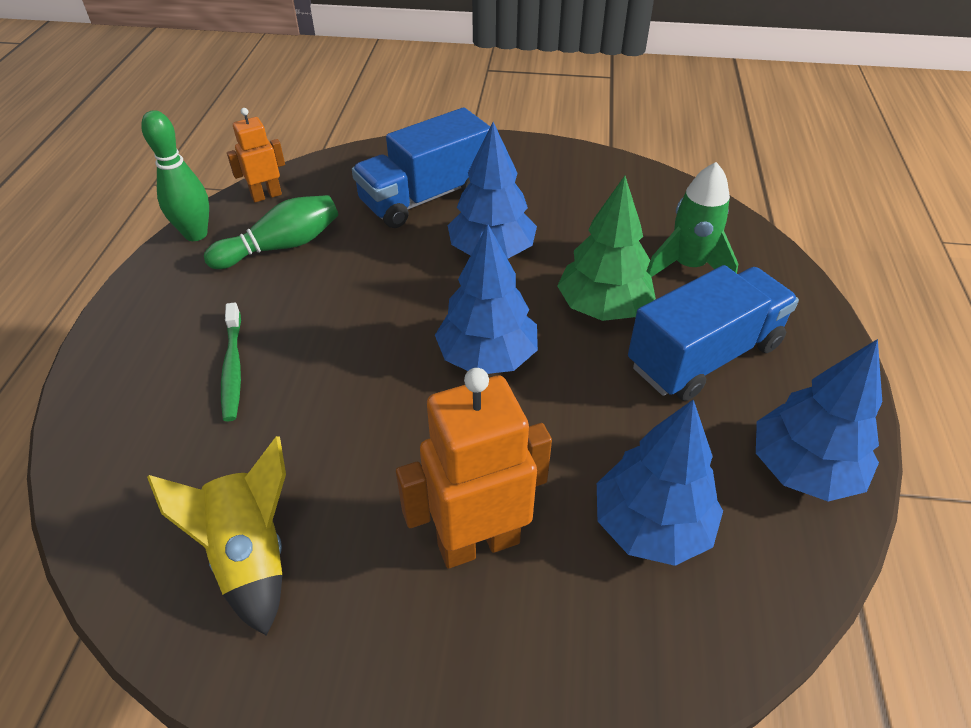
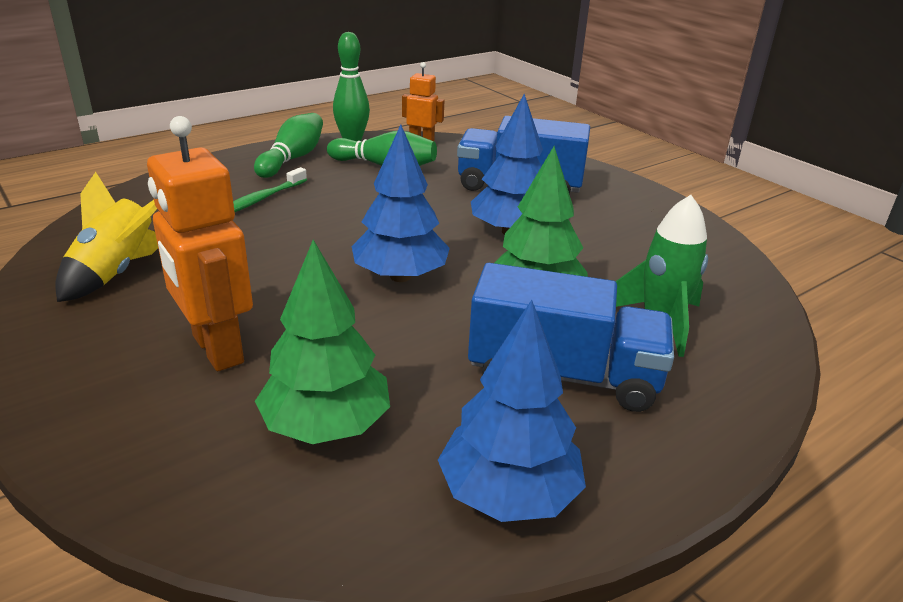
camera: 45 degrees right, 15 degrees down
(174, 295) = (292, 158): none -> green bowling pin
(478, 542) = (216, 349): orange robot -> orange robot turned 150 degrees counterclockwise
(651, 525) = (326, 425): blue tree -> green tree

